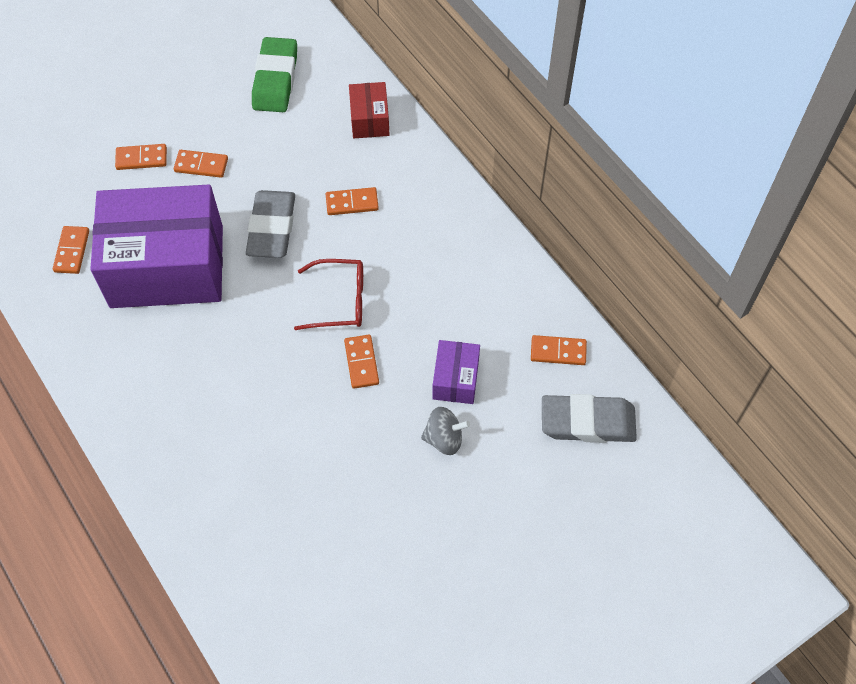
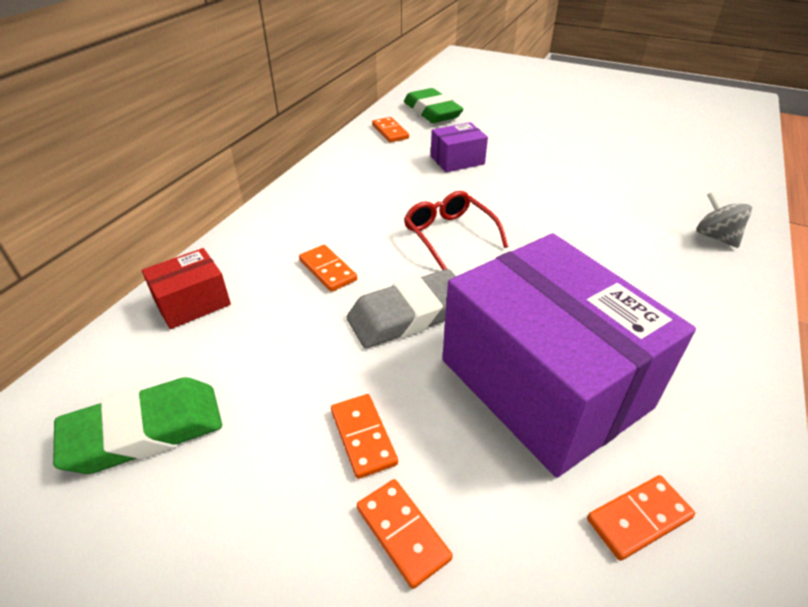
camera: 120 degrees left, 20 degrees down
(361, 362) = (494, 203): orange domino -> none
(444, 438) = (508, 151): grey spinning top -> grey spinning top (715, 237)
(587, 422) = (432, 112): grey eraser -> green eraser

